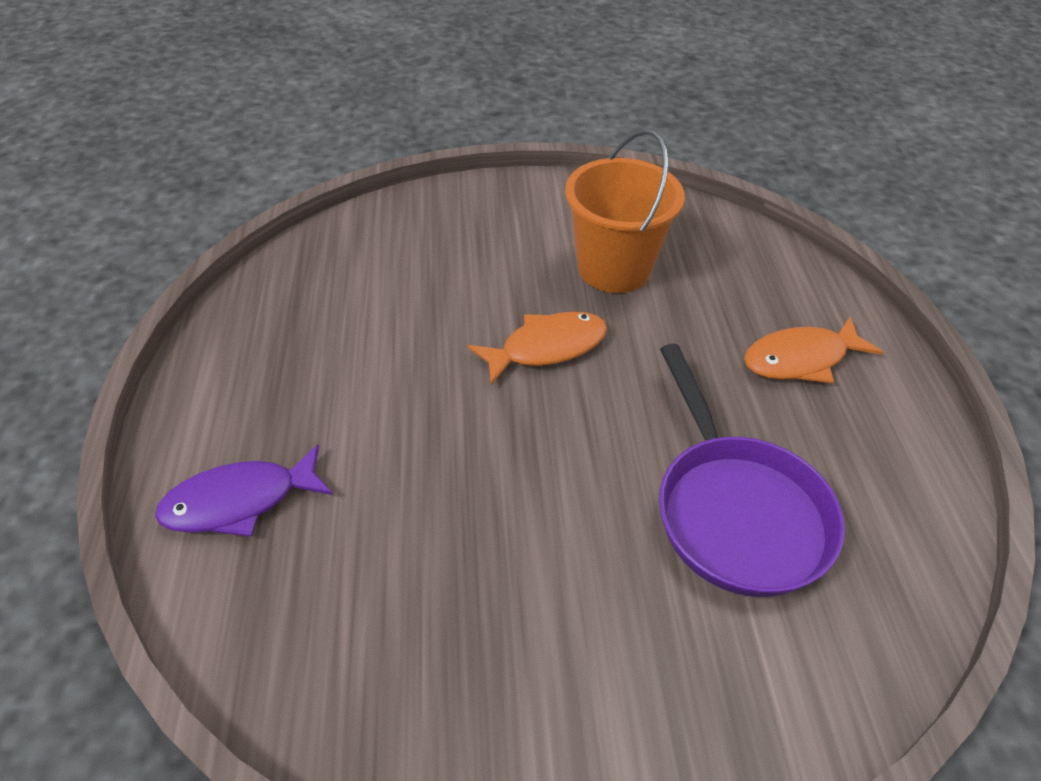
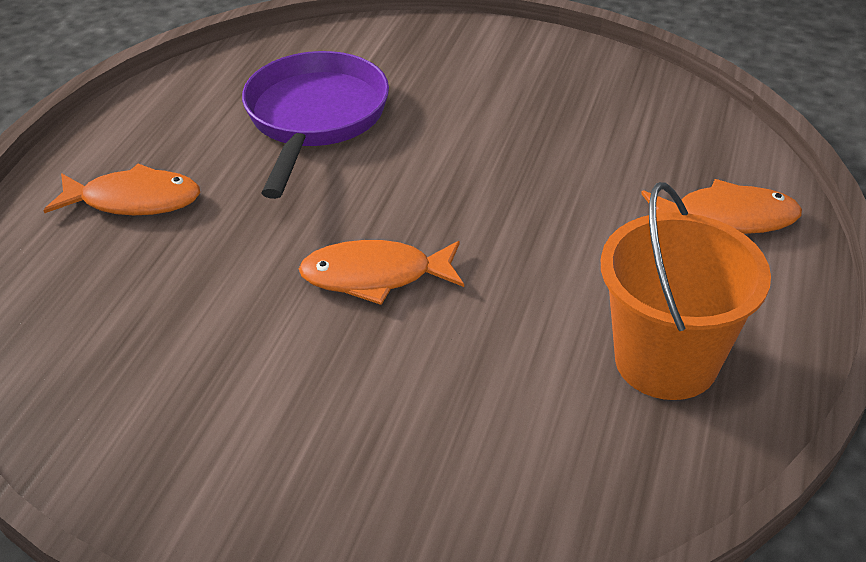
camera: 155 degrees left, 5 degrees down
(239, 501) = (726, 218): purple fish -> orange fish
(614, 268) = (223, 351): orange bucket -> orange bucket (666, 361)

